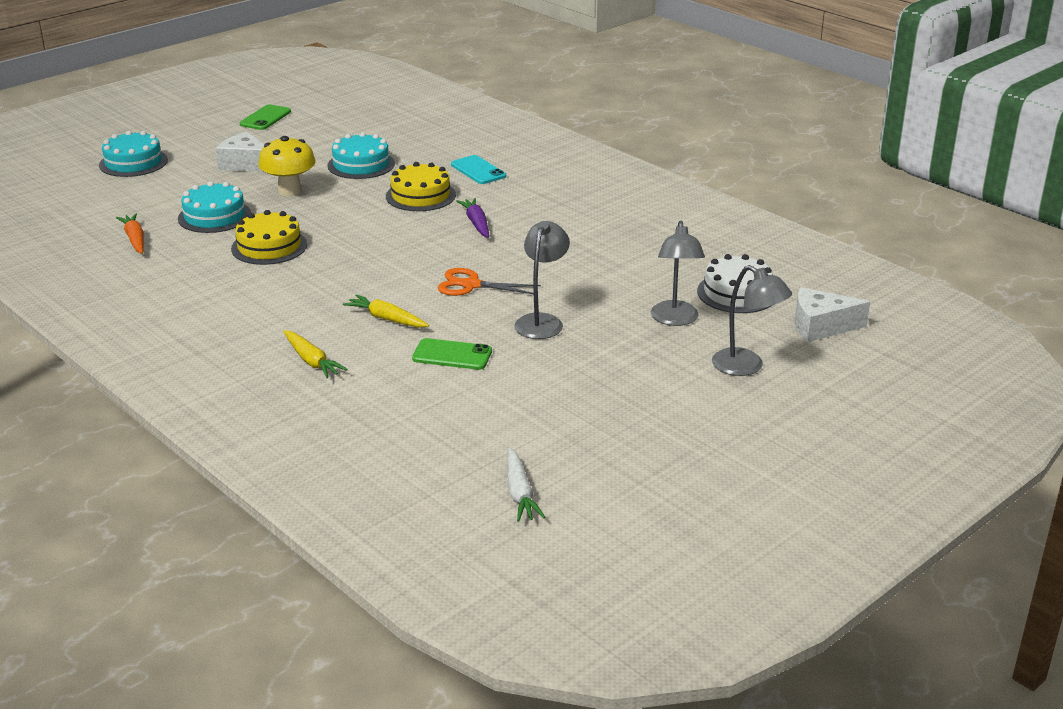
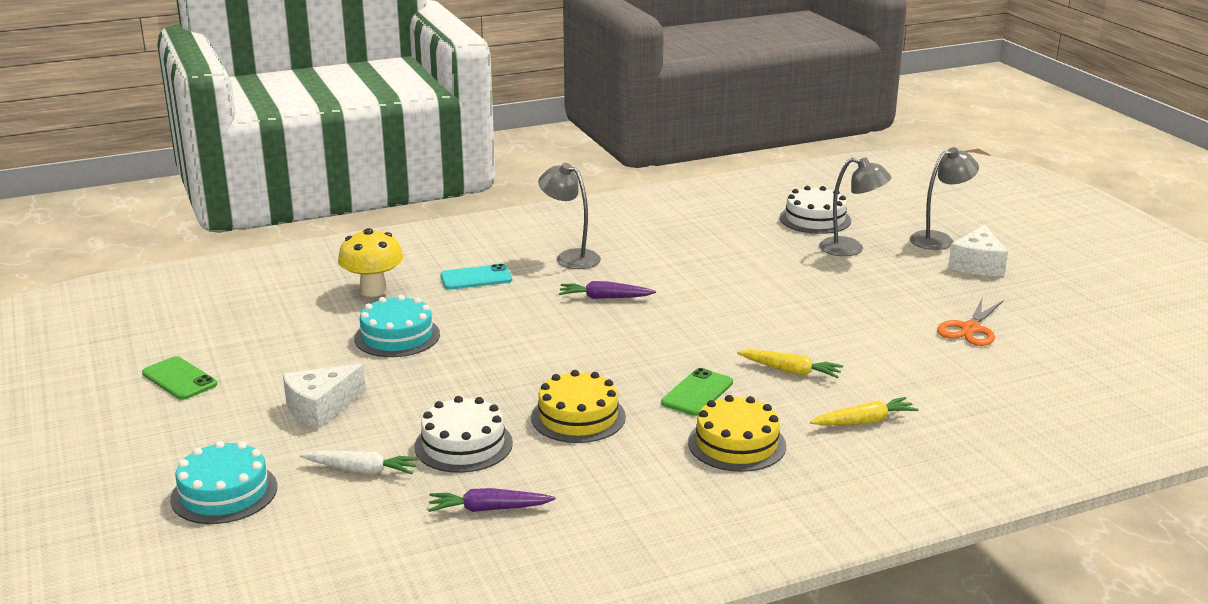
camera: 70 degrees left, 5 degrees down
(135, 239) = (488, 509): orange carrot -> purple carrot
(214, 216) = (463, 445): turquoise cake -> white cake
(289, 191) = (432, 388): yellow mushroom -> yellow mushroom (373, 290)
(386, 319) = (791, 371): yellow carrot -> yellow carrot turned 120 degrees counterclockwise
(420, 195) = (513, 315): yellow cake -> yellow cake (736, 444)
(452, 355) = (878, 349): green phone -> green phone (697, 393)
(471, 285) = (740, 320): orange scissors -> orange scissors (970, 329)
(520, 493) = (1120, 355): white carrot -> white carrot (362, 470)
(542, 321) = (830, 300): grey lamp -> grey lamp (570, 257)
(821, 326) = (884, 203): white cheese -> white cheese (978, 264)

